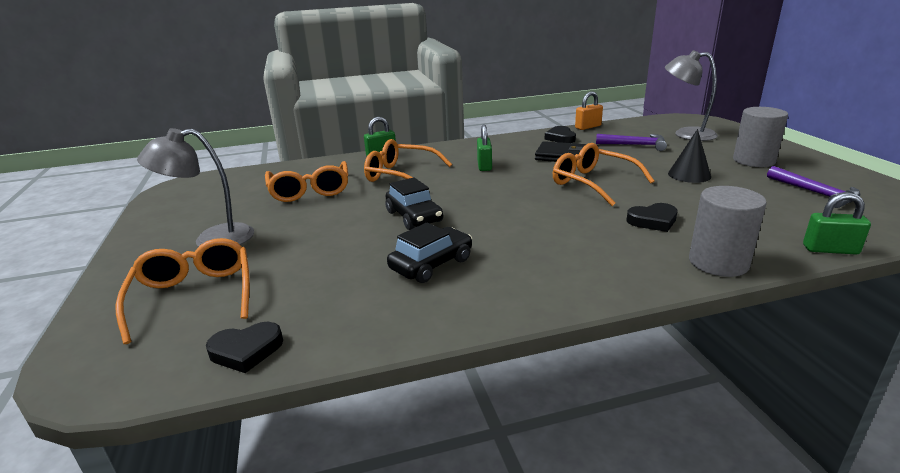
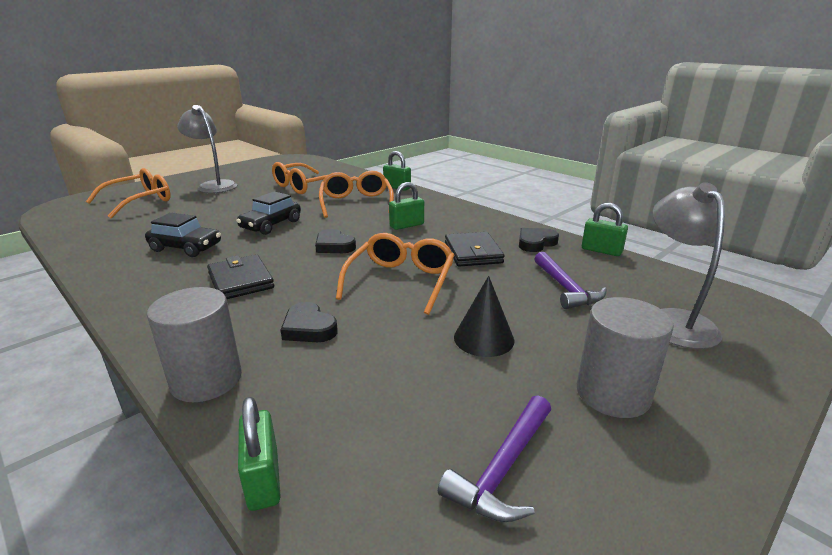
camera: 60 degrees right, 0 degrees up
(246, 351) = (75, 228): black heart -> black heart (334, 246)
(546, 240) = (241, 280): none -> black wallet
(588, 127) = (601, 250): orange padlock -> green padlock

